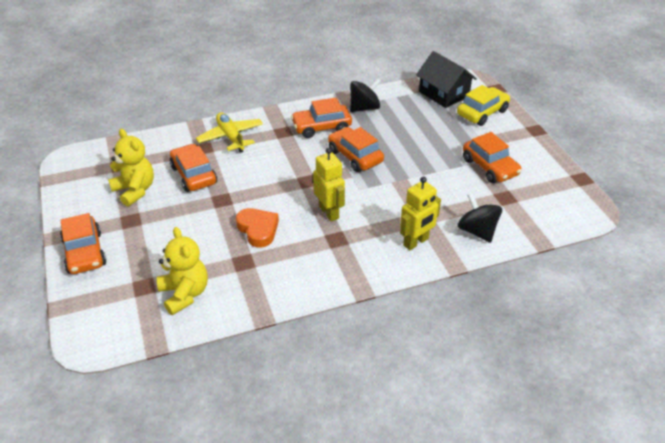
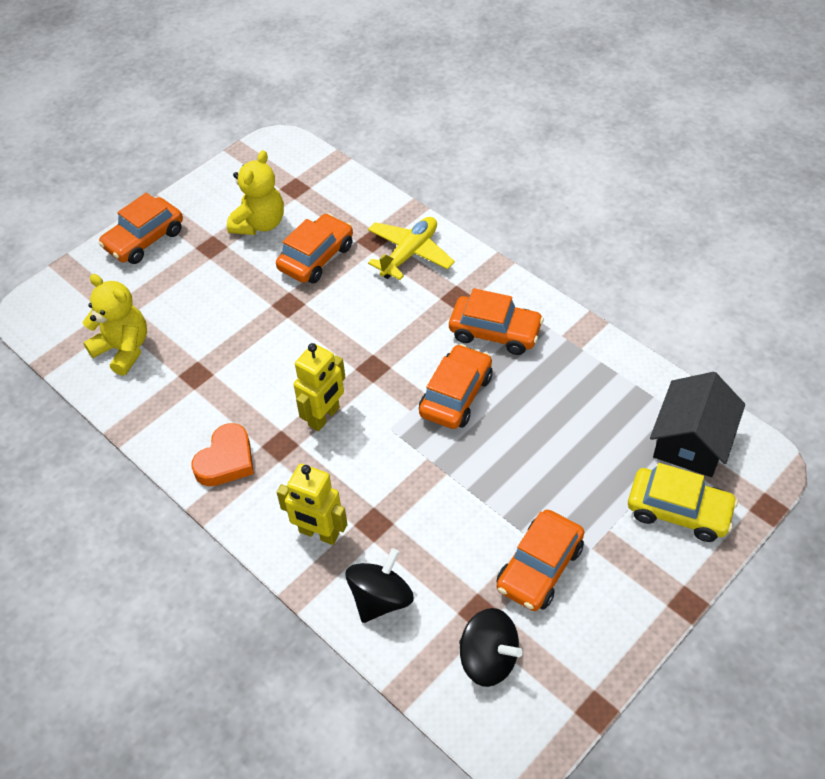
camera: 65 degrees right, 10 degrees up
(185, 294) = (123, 349): yellow teddy bear -> yellow teddy bear turned 90 degrees counterclockwise
(258, 229) = (255, 362): orange heart -> orange heart (226, 460)
(321, 127) = (495, 332): orange car -> orange car turned 150 degrees clockwise
(364, 108) = (576, 359): black spinning top -> black spinning top (488, 658)

